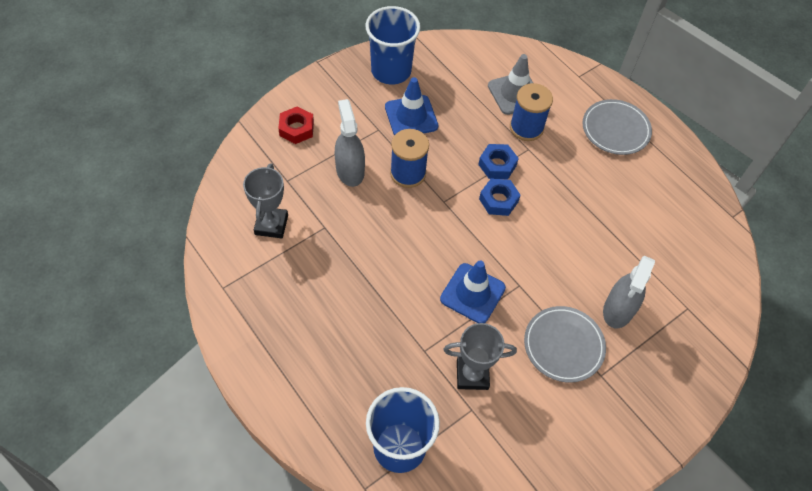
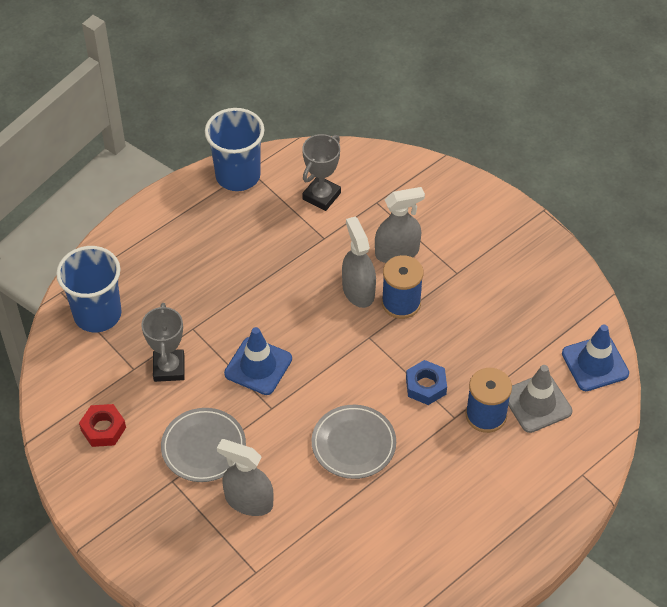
camera: 90 degrees right, 5 degrees down
(271, 225) = (321, 196): grey trophy -> grey trophy turned 60 degrees counterclockwise
(296, 129) = (444, 202): red nut -> red nut (103, 429)
(391, 71) = (545, 278): blue cup -> blue cup (238, 175)
(391, 204) = (358, 290): none -> grey spray bottle
(411, 116) = (480, 301): blue traffic cone -> blue traffic cone (595, 363)
(498, 200) = (377, 388): blue nut -> none
(615, 129) = (501, 512): grey plate -> grey plate (353, 444)

